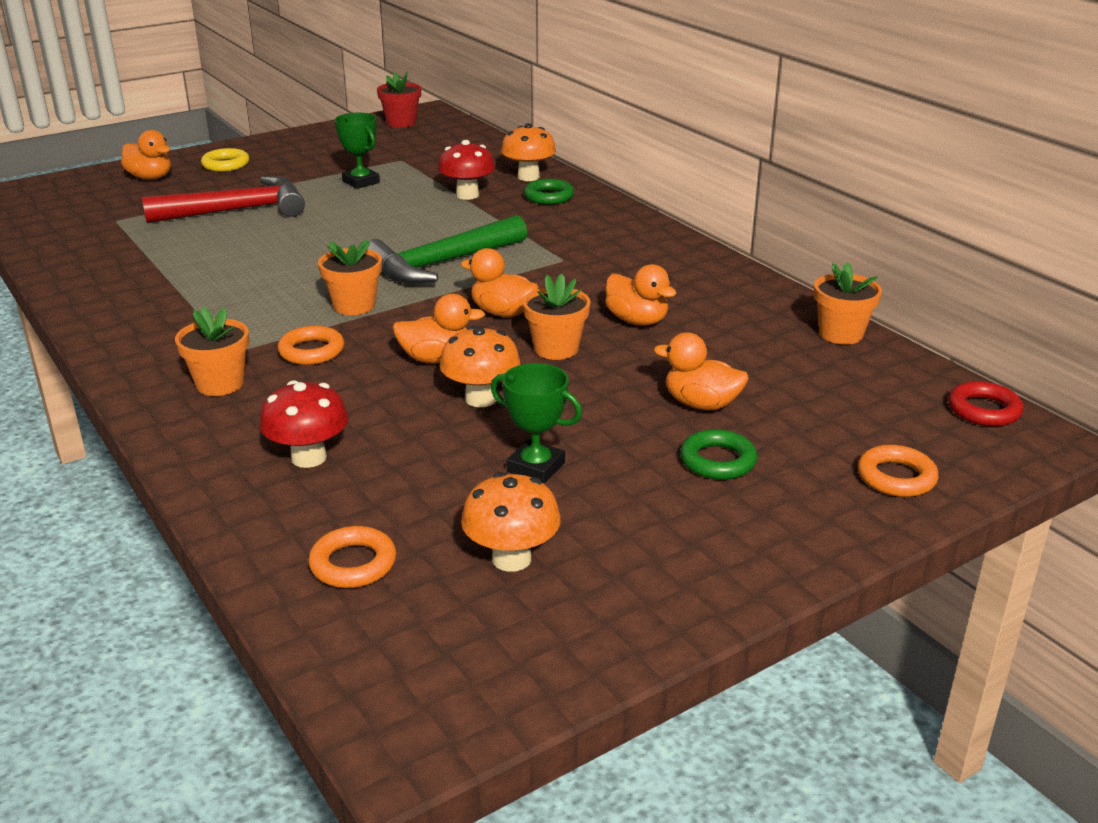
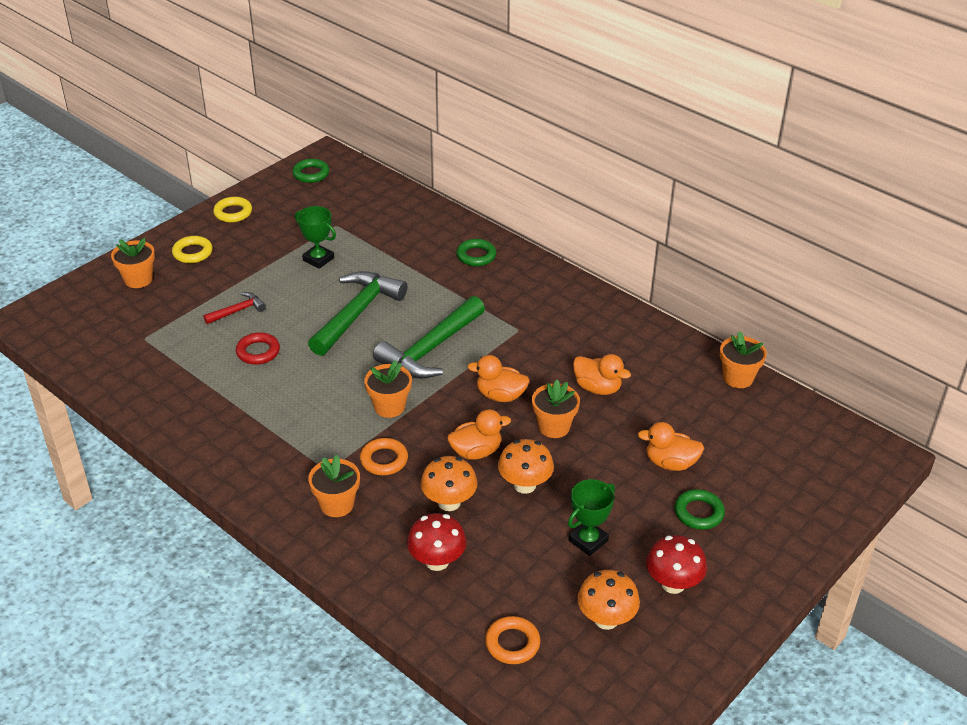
camera: 15 degrees left, 10 degrees up
(150, 177) = (138, 279): orange duck -> orange flower pot
(238, 210) = (238, 311): red hammer -> red hammer, size x0.48
(294, 141) = (233, 213): none -> yellow ring
(374, 226) = (357, 313): none -> green hammer
(401, 123) = (311, 174): red flower pot -> green ring
(467, 195) = (412, 263): red mushroom -> red mushroom (673, 584)
(528, 177) = (449, 233): orange mushroom -> orange mushroom (449, 502)
(536, 467) = (588, 540): green trophy -> green trophy turned 60 degrees counterclockwise
(896, 477) = (809, 506): orange ring -> none
(984, 410) = (846, 436): red ring -> red ring (258, 352)

